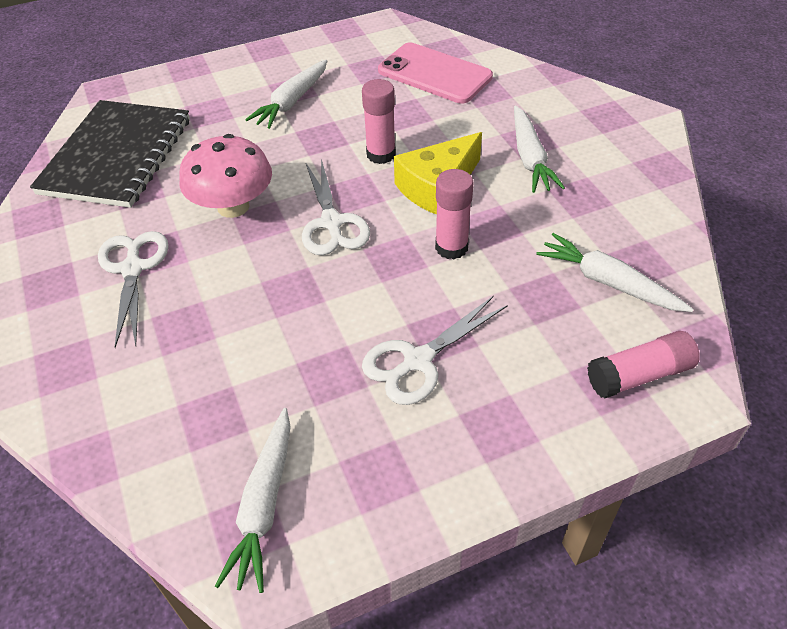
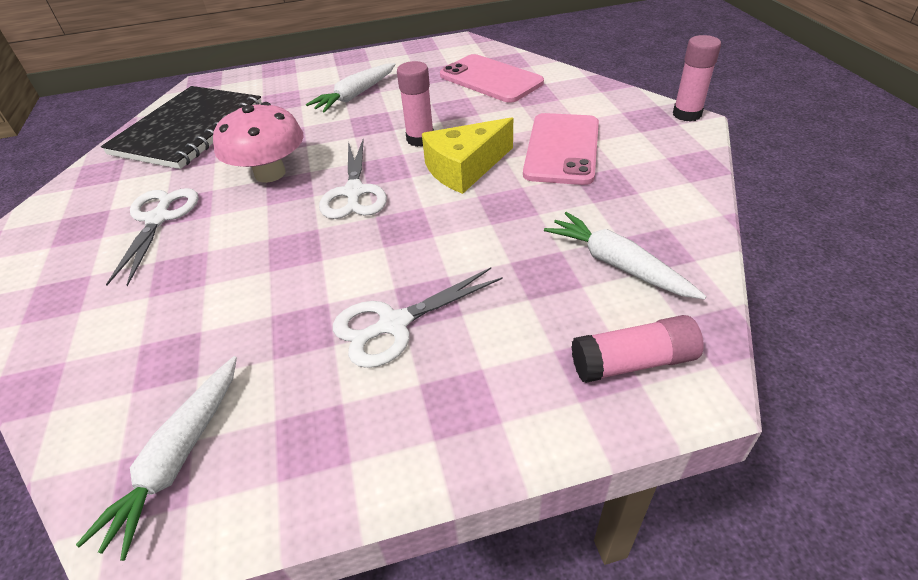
camera: 10 degrees right, 5 degrees down
(451, 247) = (462, 221): pink glue stick -> pink glue stick (687, 114)
(530, 158) = (562, 149): white carrot -> pink phone

